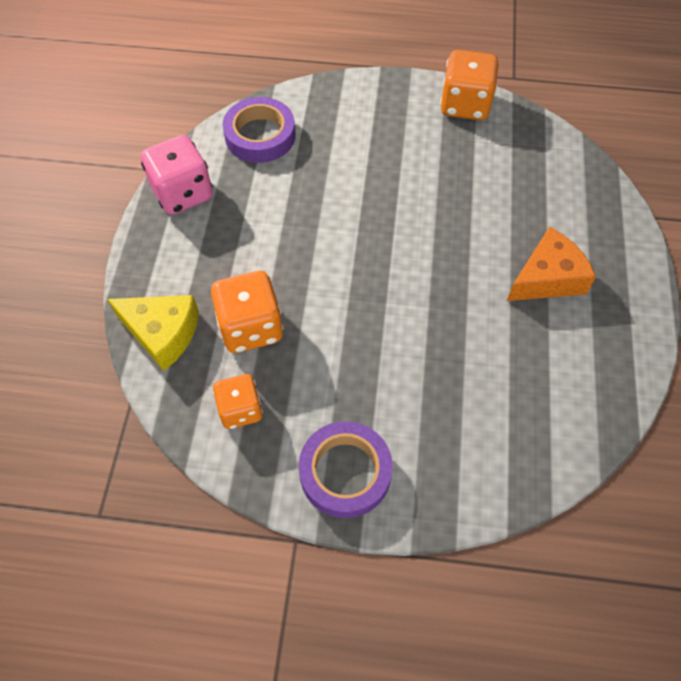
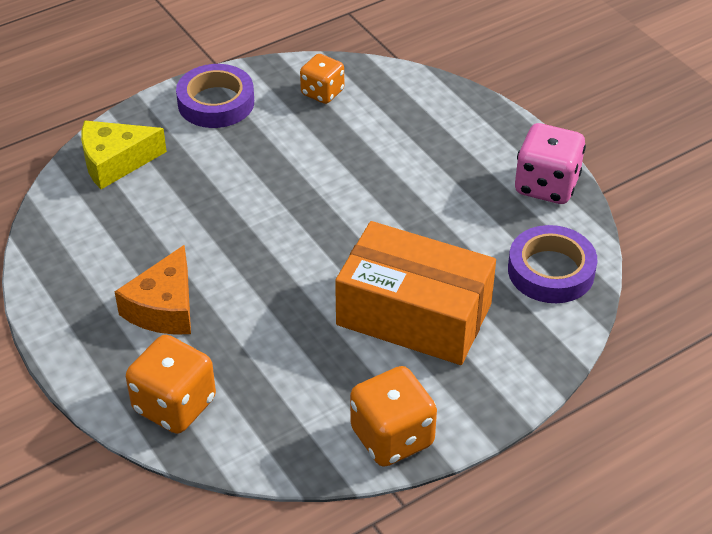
camera: 140 degrees right, 15 degrees down
(162, 333) = (429, 98): yellow cheese -> yellow cheese (115, 162)
(250, 327) = (372, 136): orange dice -> orange dice (174, 405)
(377, 163) = (414, 314): none -> orange box

